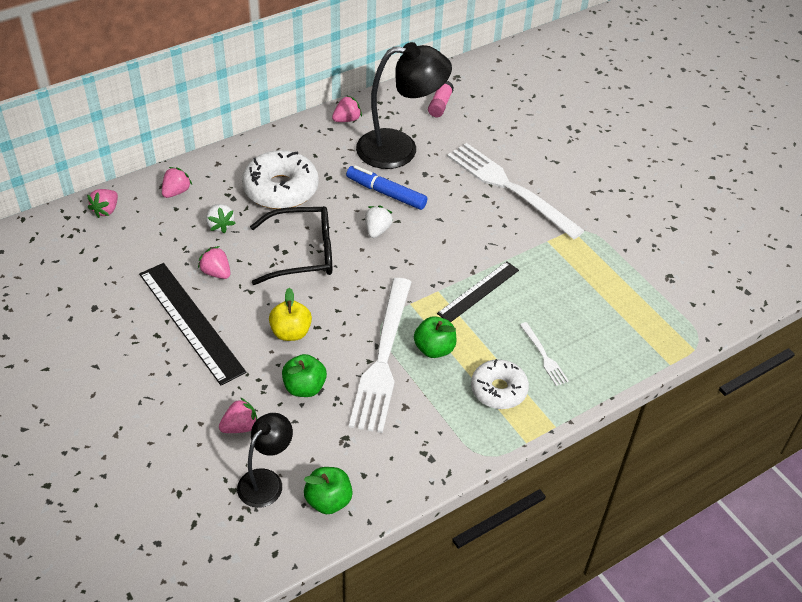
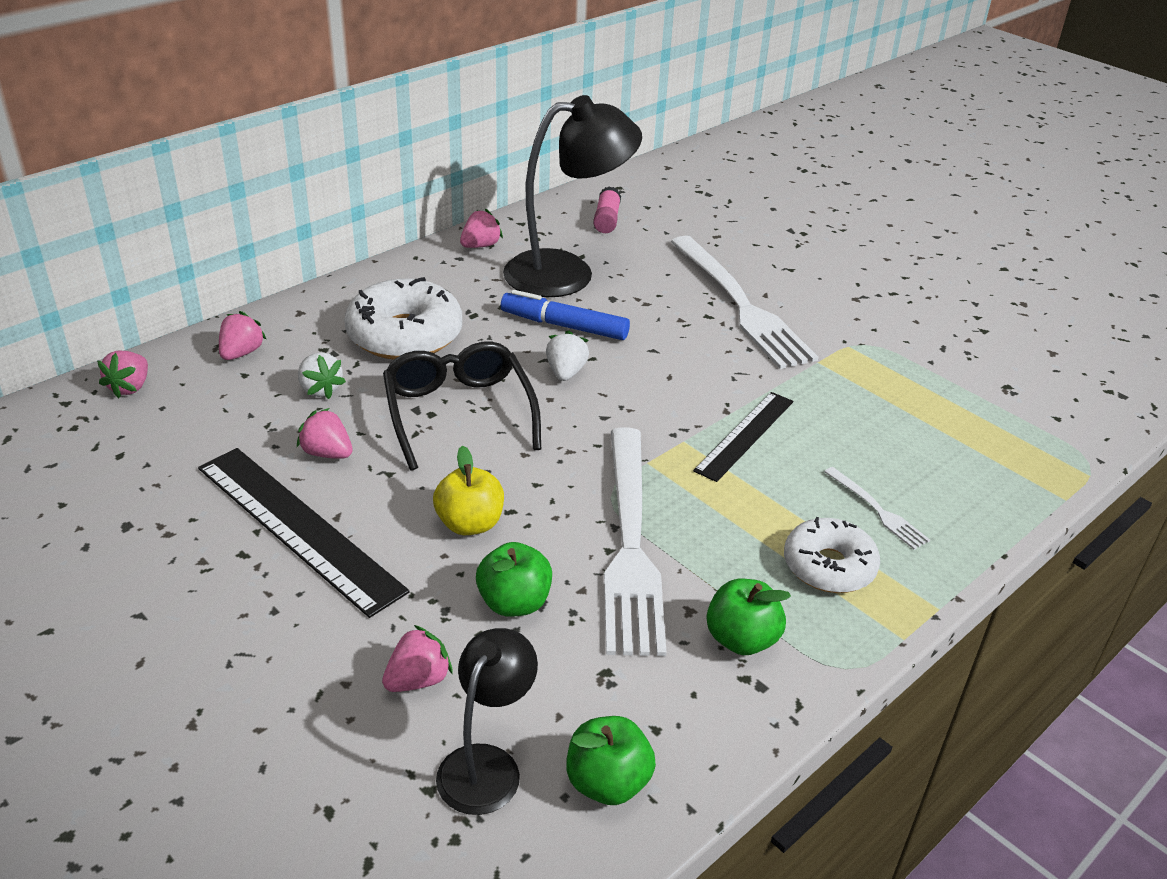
camera: 10 degrees left, 10 degrees down
(302, 253) = (459, 413): black glasses -> black glasses turned 90 degrees counterclockwise
(434, 349) = (707, 520): green apple -> green apple (741, 639)
(510, 188) = (740, 304): white fork -> white fork turned 150 degrees counterclockwise

